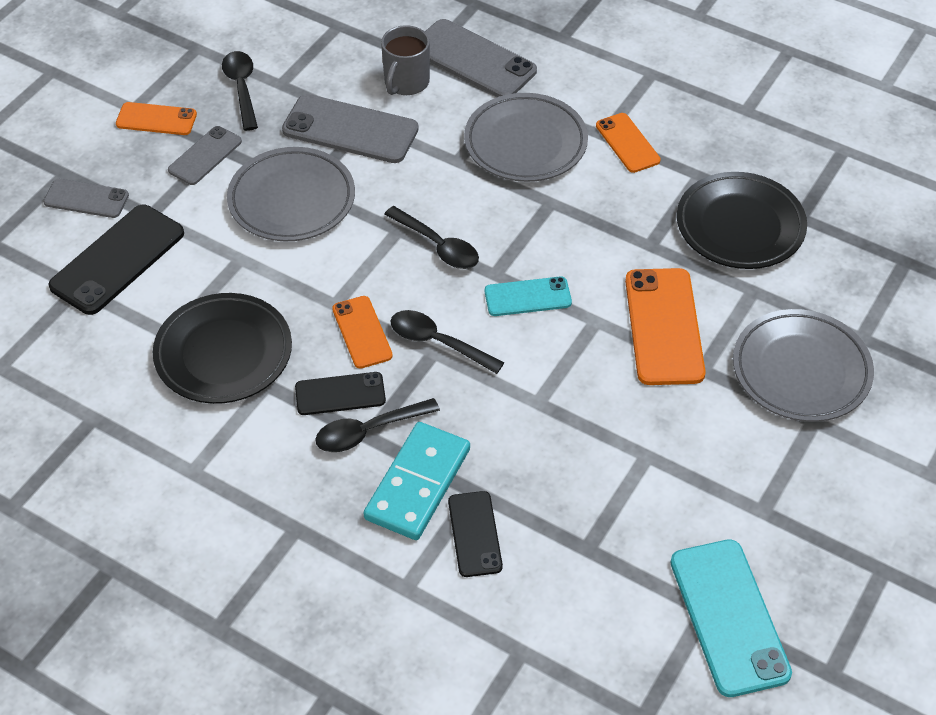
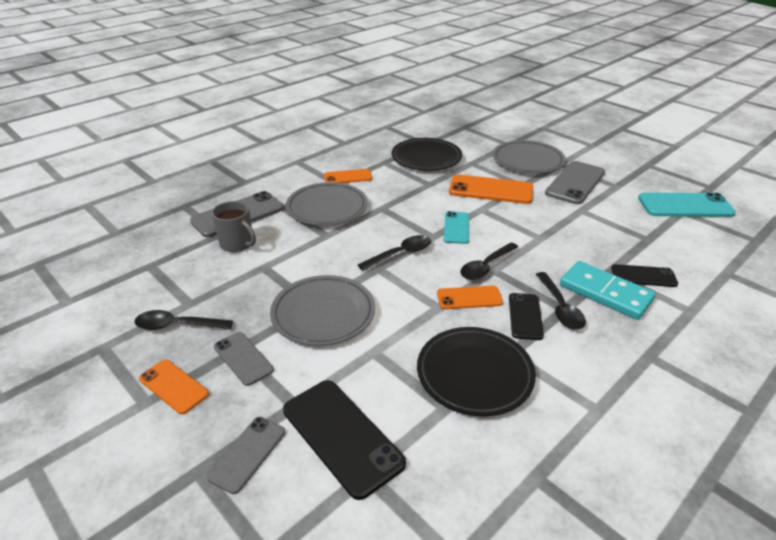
camera: 75 degrees left, 15 degrees down
(156, 119) = (173, 386): orange phone -> orange phone turned 75 degrees counterclockwise
(350, 129) = (266, 275): grey phone -> grey phone (575, 183)

